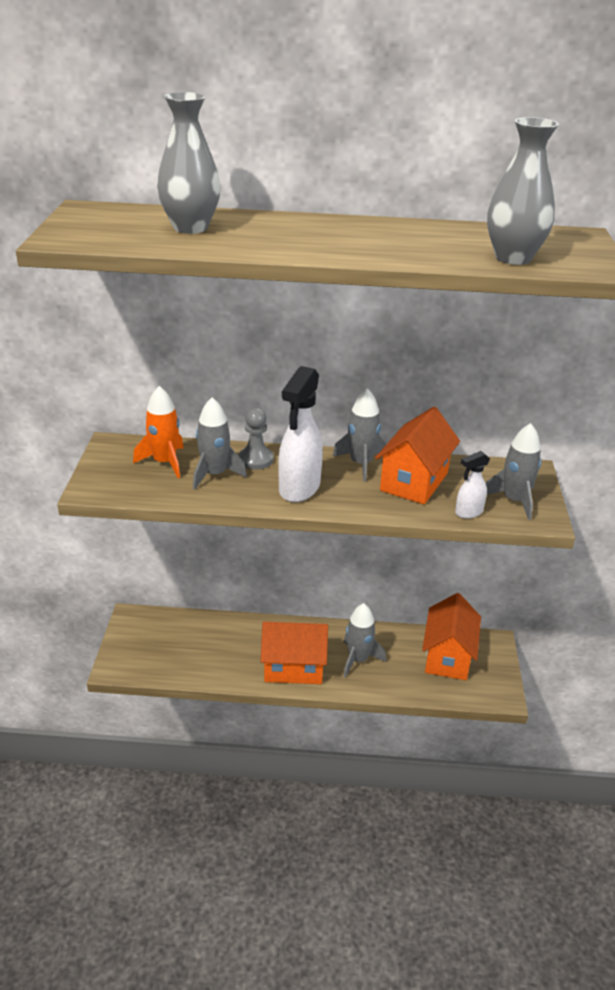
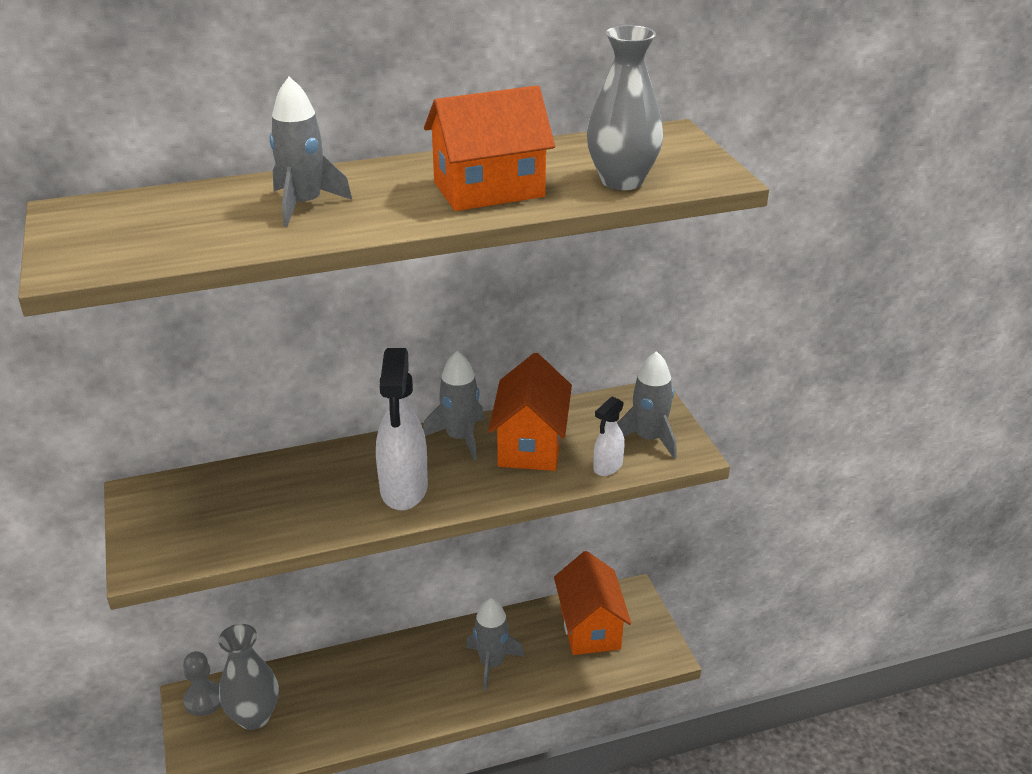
camera: 20 degrees left, 0 degrees up
(164, 462) = (220, 500): orange rocket -> none
(190, 228) = (226, 214): grey vase -> grey vase (254, 716)
(214, 474) = (292, 499): grey rocket -> grey rocket (304, 205)
(255, 459) = (333, 465): grey pawn -> grey pawn (204, 699)
(293, 667) = (421, 698): orange house -> orange house (489, 190)

